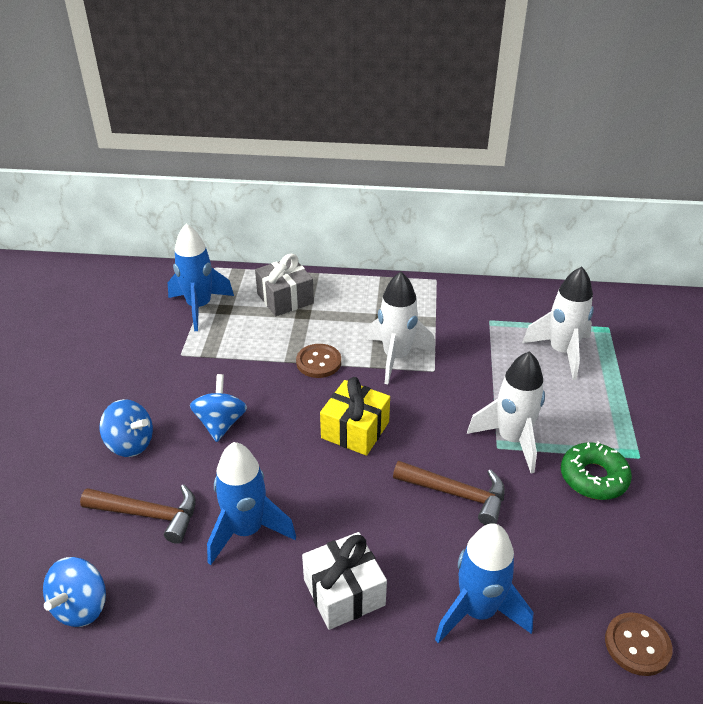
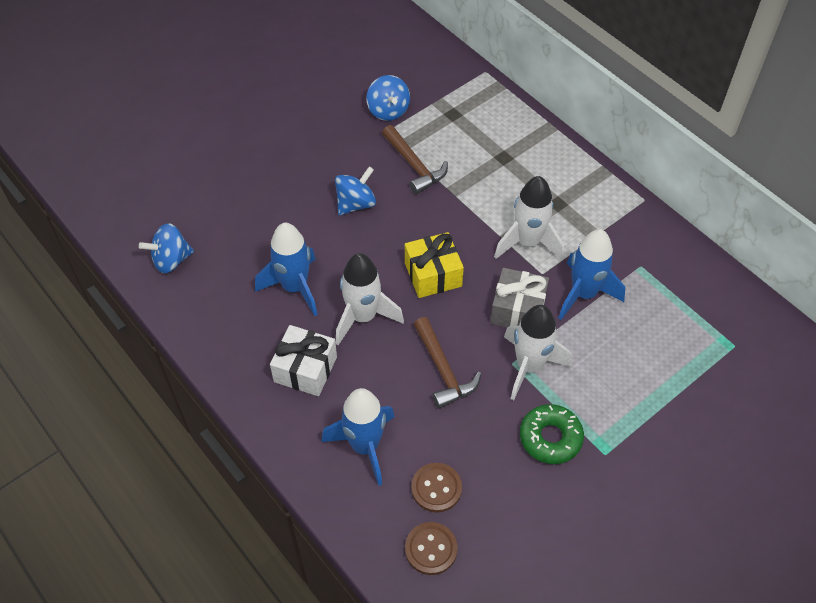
camera: 45 degrees right, 15 degrees up
(130, 444) = (290, 177): blue spinning top -> blue spinning top (388, 111)
(149, 514) = (254, 233): brown hammer -> brown hammer (414, 166)
(199, 307) = (438, 101): blue rocket -> blue rocket (583, 294)
(285, 298) = (505, 135): grey gift -> grey gift (517, 310)
(318, 362) = (468, 205): brown button -> brown button (436, 488)
(561, 352) = (662, 335): white rocket -> white rocket (363, 317)

